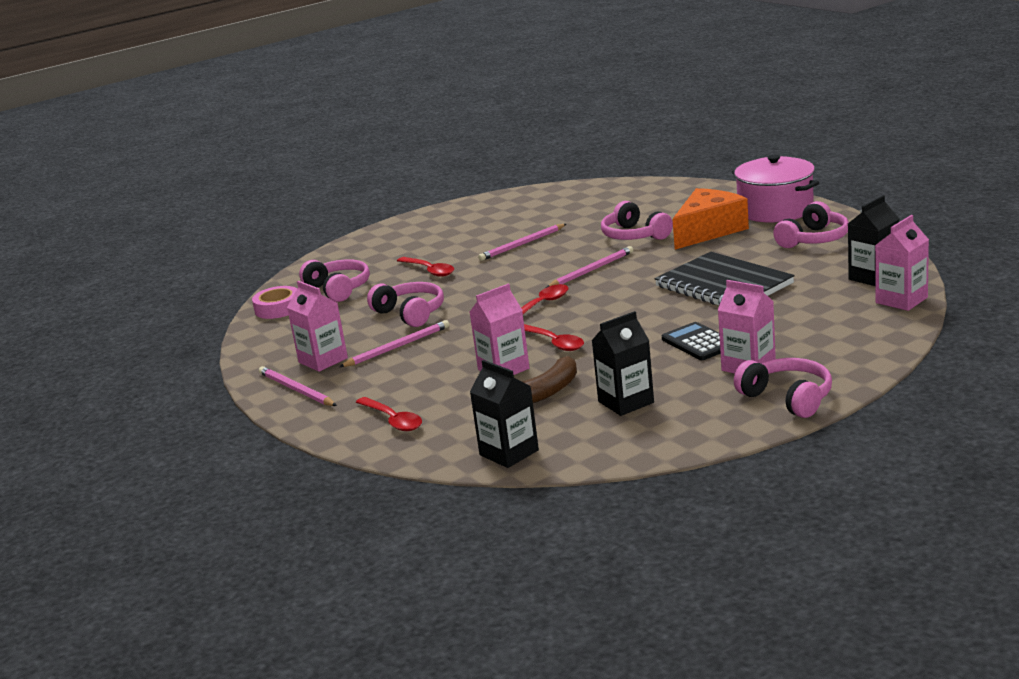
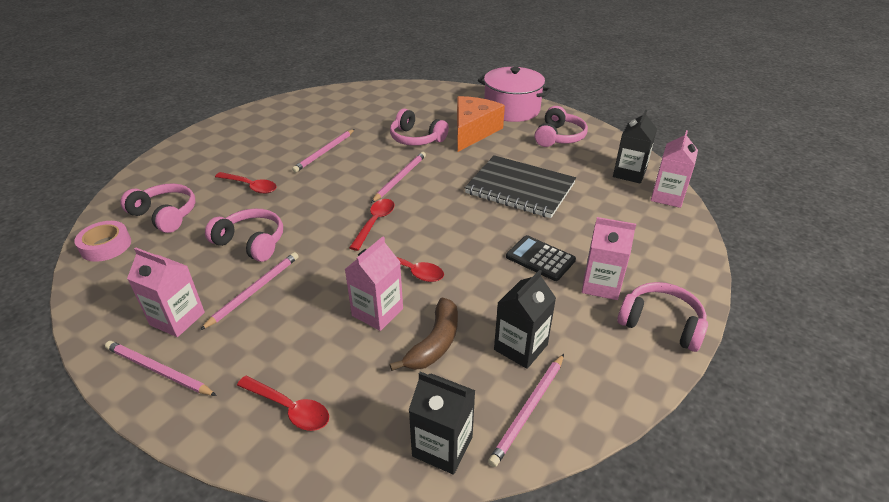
camera: 25 degrees left, 15 degrees up
(602, 440) = (528, 410): none -> pink pencil

